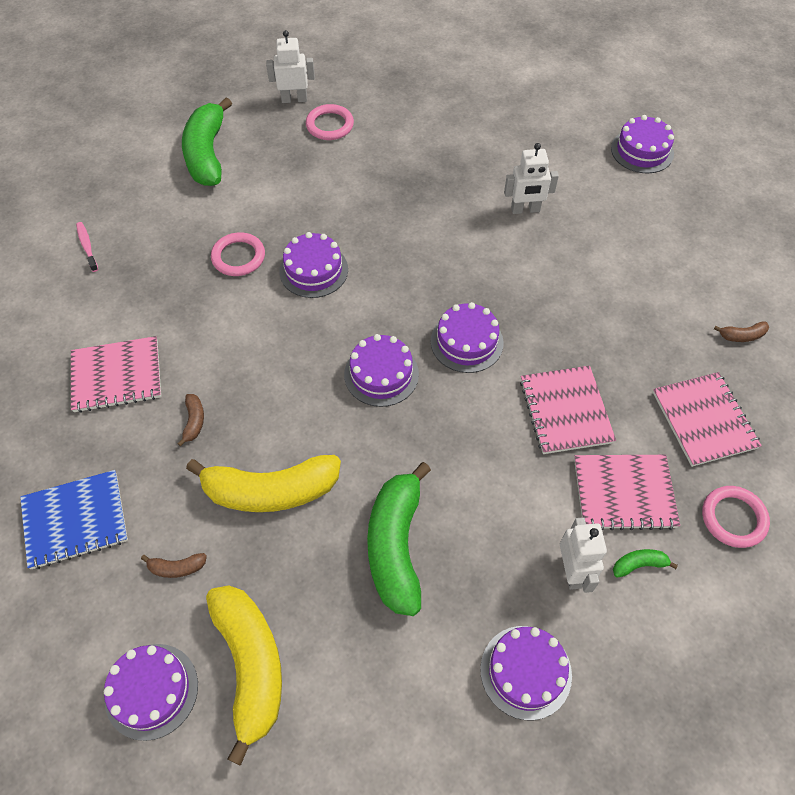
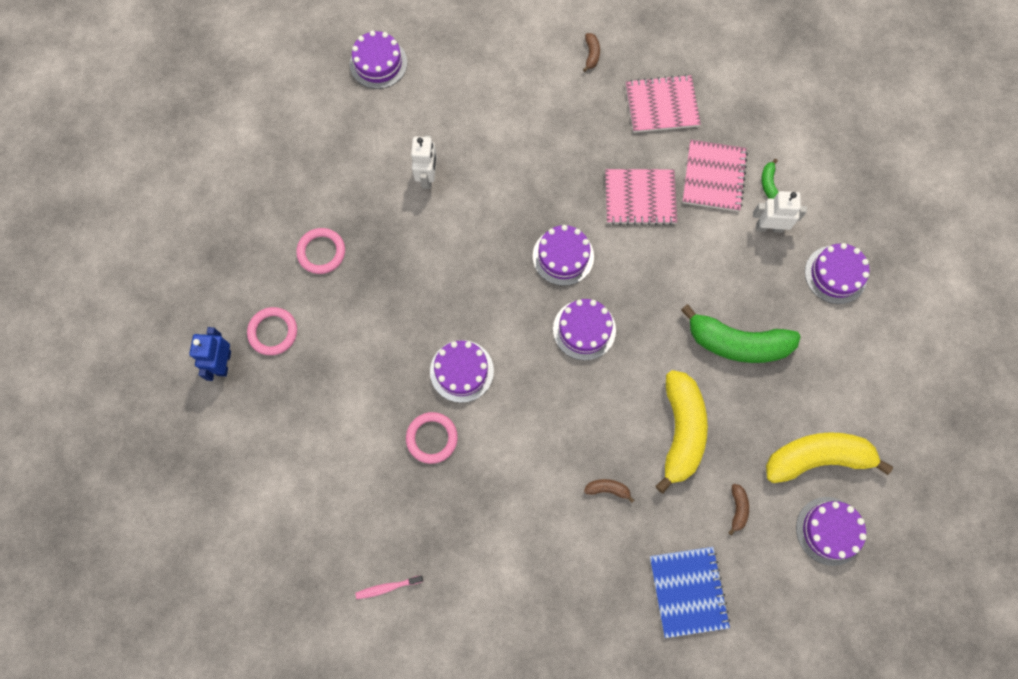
camera: 80 degrees left, 15 degrees up
(117, 376) = (550, 556): pink notebook -> none
(207, 154) = (285, 460): green banana -> none
(294, 99) = (224, 363): white robot -> blue robot
(733, 518) = (741, 113): pink ring -> pink ring (321, 252)

